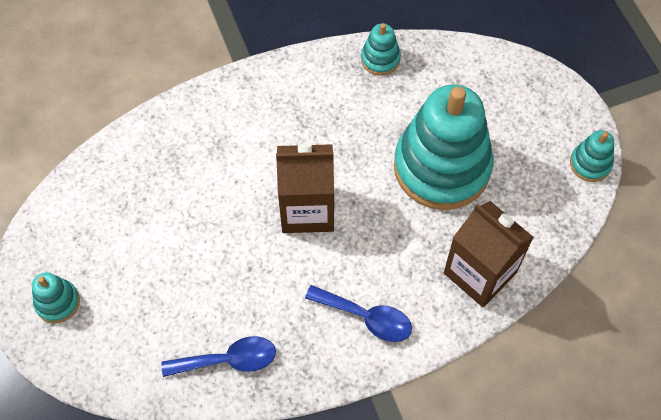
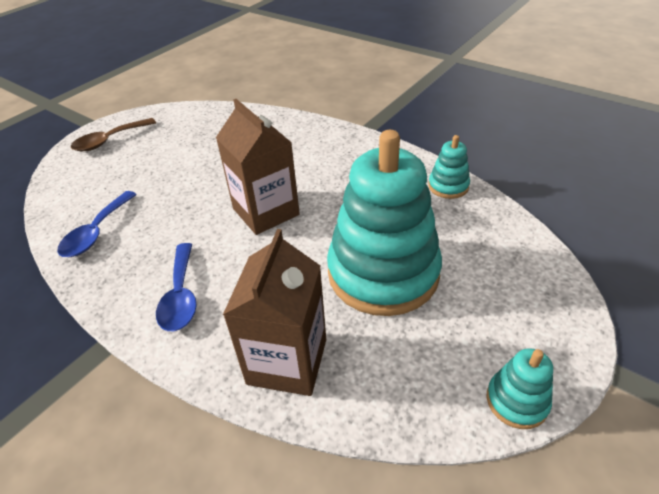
camera: 60 degrees right, 20 degrees down
(57, 302) = (109, 140): turquoise stacking toy -> brown spoon
(228, 360) = (96, 232): blue spoon -> blue spoon turned 60 degrees clockwise

